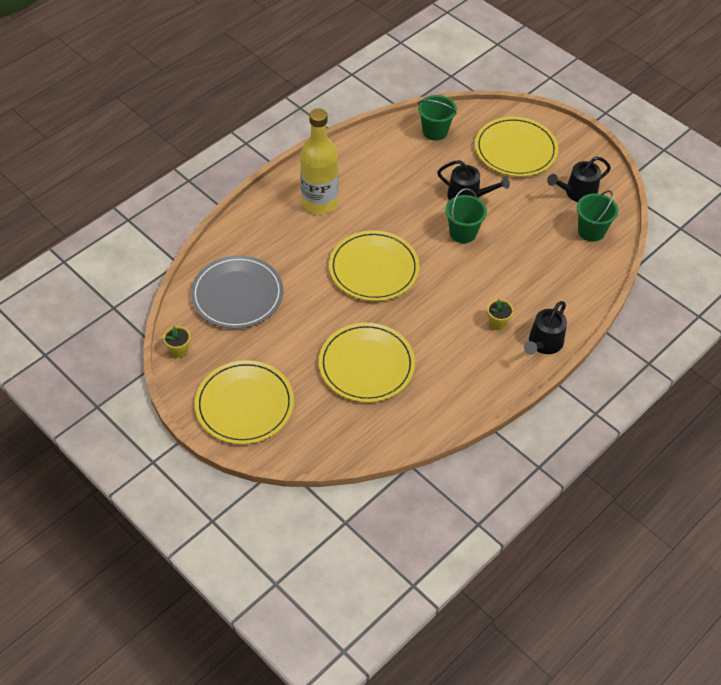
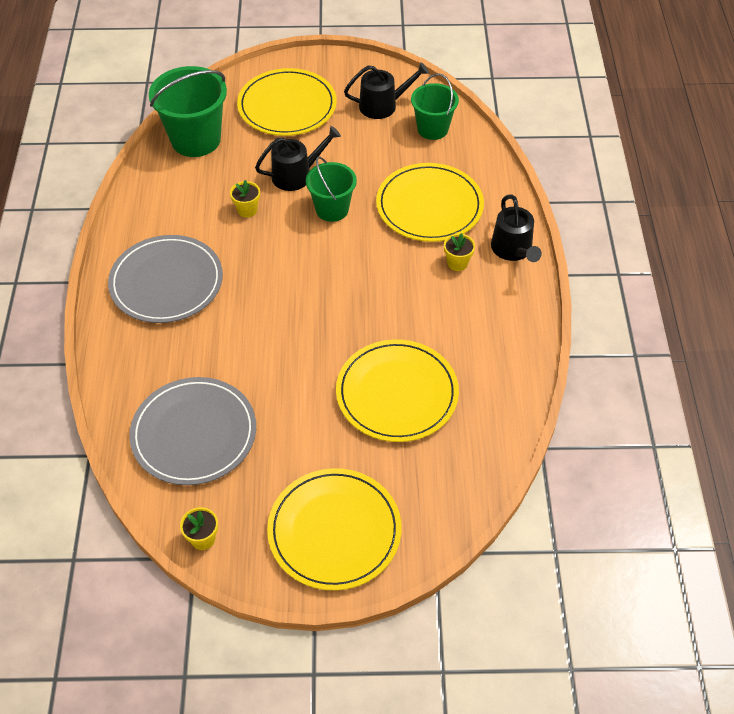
camera: 45 degrees left, 0 degrees up
(319, 202) = (166, 282): yellow bottle -> grey plate
(374, 268) = (294, 302): yellow plate -> yellow plate (429, 206)
(413, 195) = (247, 210): none -> yellow flower pot
(435, 131) = (196, 139): green bucket -> green bucket, size x1.58
(577, 192) = (382, 105): black watering can -> black watering can turned 120 degrees counterclockwise

